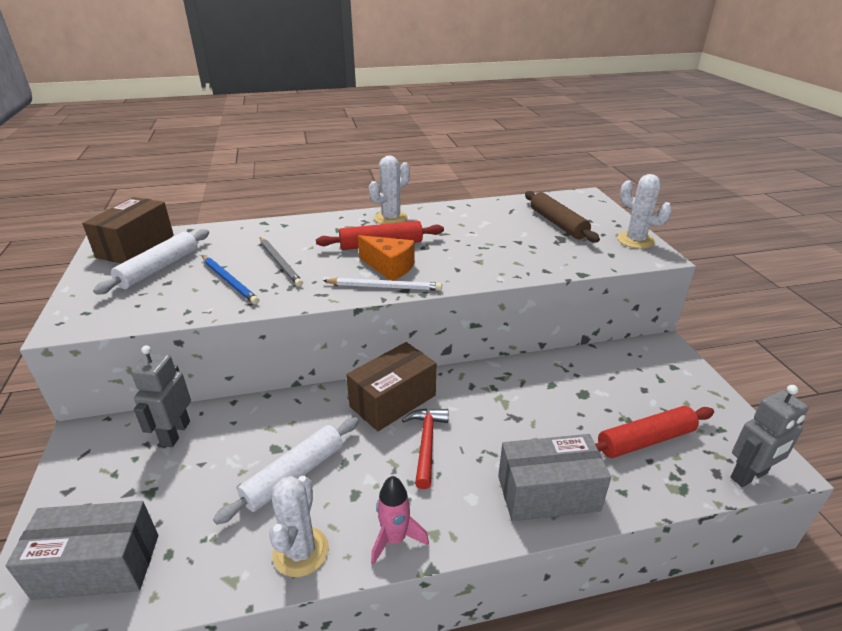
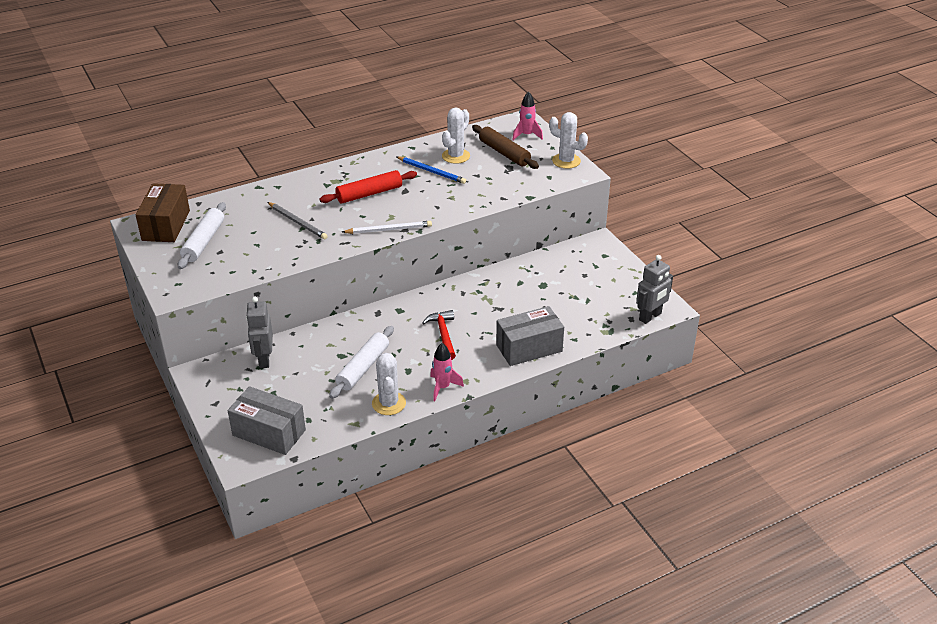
camera: 15 degrees left, 5 degrees up
(98, 566) = (269, 433): grey box -> grey box turned 45 degrees clockwise
(229, 281) = (268, 243): blue pencil -> blue pencil (431, 171)
(389, 267) = (385, 213): orange cheese -> none
(391, 218) = (365, 167): white cactus -> white cactus (456, 156)
(393, 401) = (409, 312): brown box -> none
(588, 210) = (526, 135): none -> pink rocket
(645, 440) = (587, 307): red rolling pin -> none

